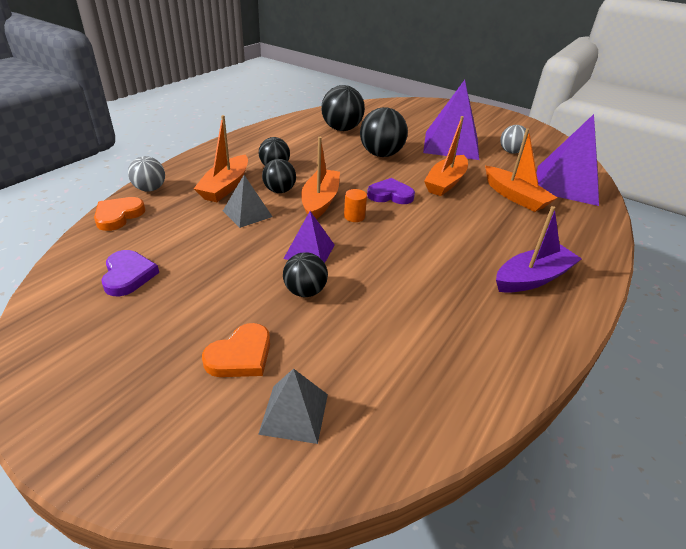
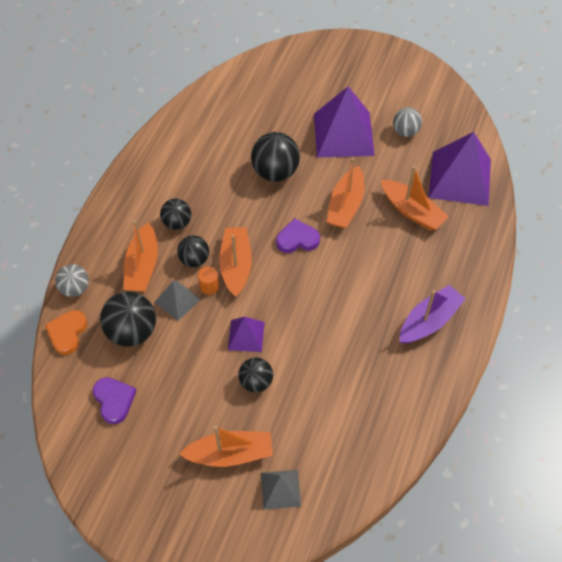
camera: 10 degrees left, 20 degrees up
(240, 355) = (230, 454): orange heart -> orange boat
(341, 129) = (224, 133): black ball -> black ball (132, 331)
(354, 216) = (272, 280): orange cylinder -> orange cylinder (209, 286)

